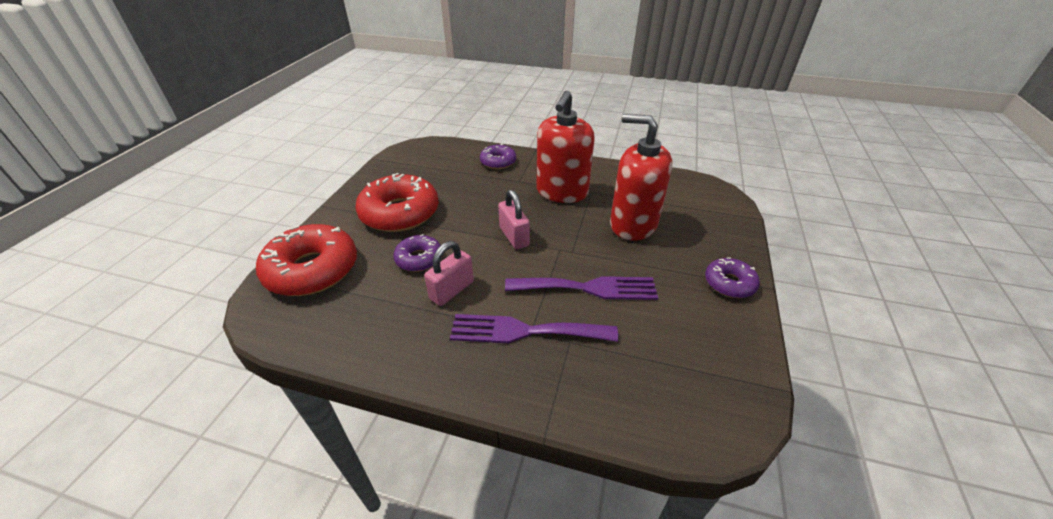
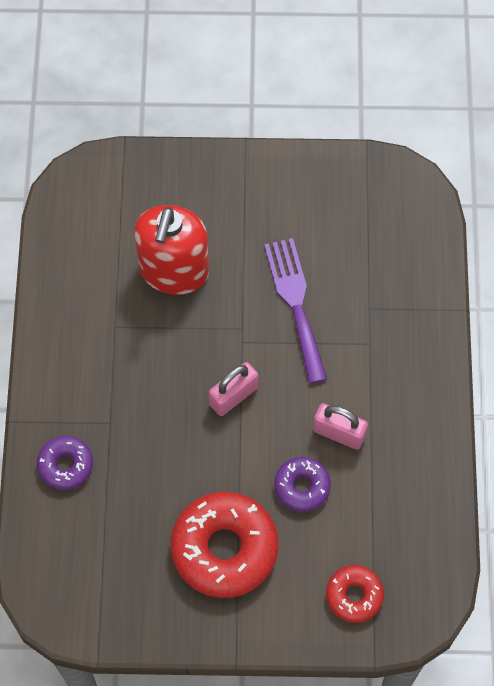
camera: 105 degrees left, 25 degrees up
(312, 270) = (354, 595): red donut -> red donut, size x0.53
(525, 331) = (369, 349): purple fork -> none
(562, 192) = (124, 362): red soap dispenser -> none
(729, 283) = (249, 176): purple donut -> none

